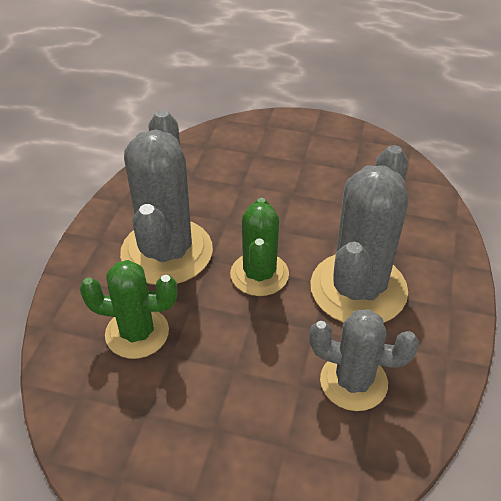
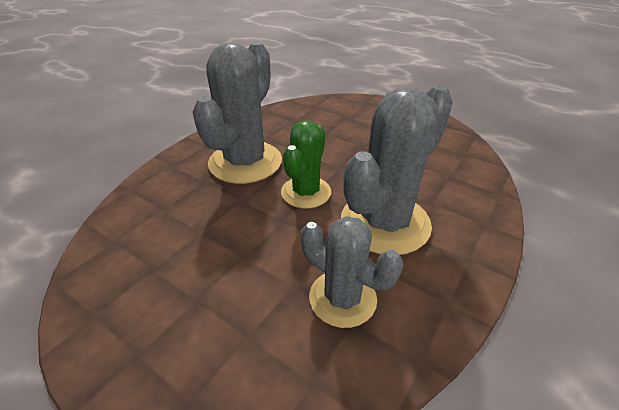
camera: 20 degrees right, 5 degrees down
(137, 333) = (187, 209): green cactus -> none

